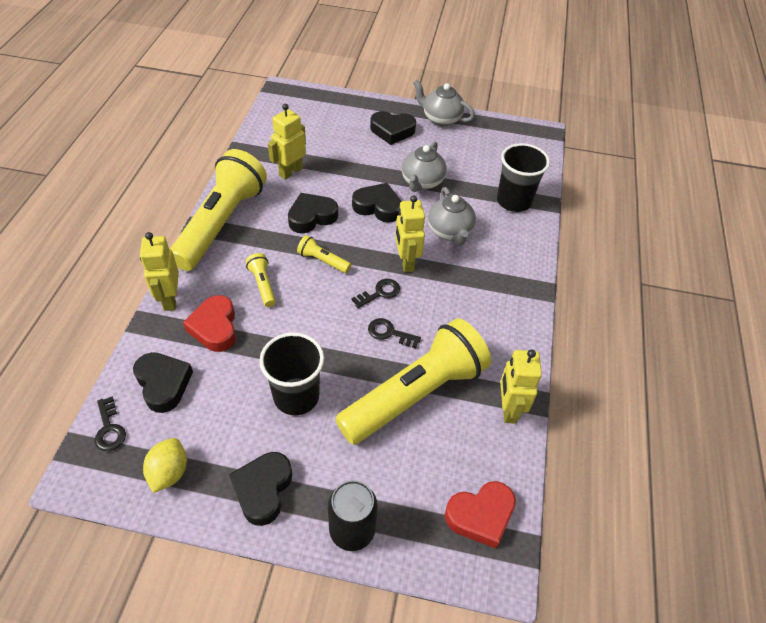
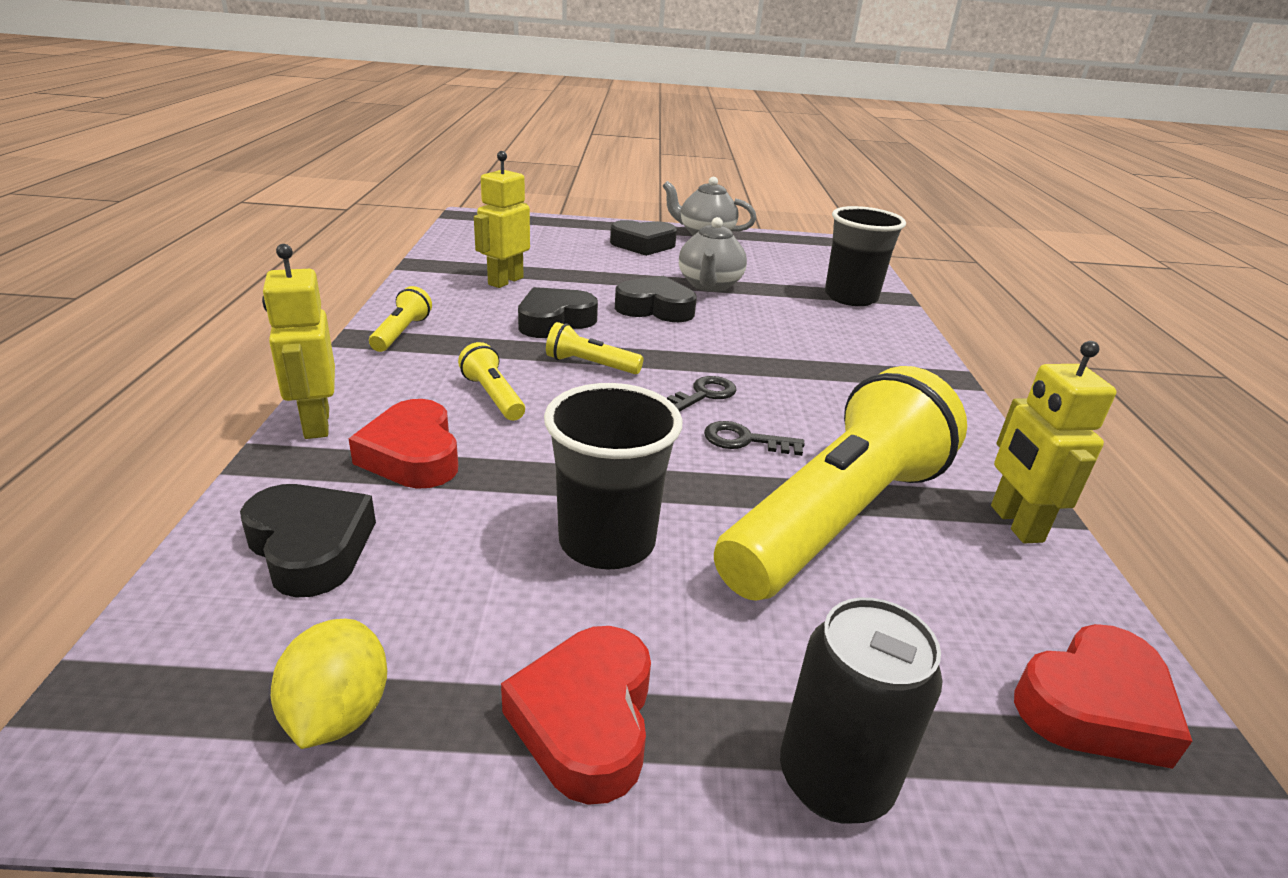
camera: 10 degrees left, 20 degrees down
(109, 429) = (176, 640): black key -> none
(221, 223) = (401, 333): yellow flashlight -> yellow flashlight, size x0.40
(263, 490) = (586, 720): black heart -> red heart
(406, 262) = (728, 360): yellow robot -> none
(450, 232) = (778, 328): grey teapot -> none

